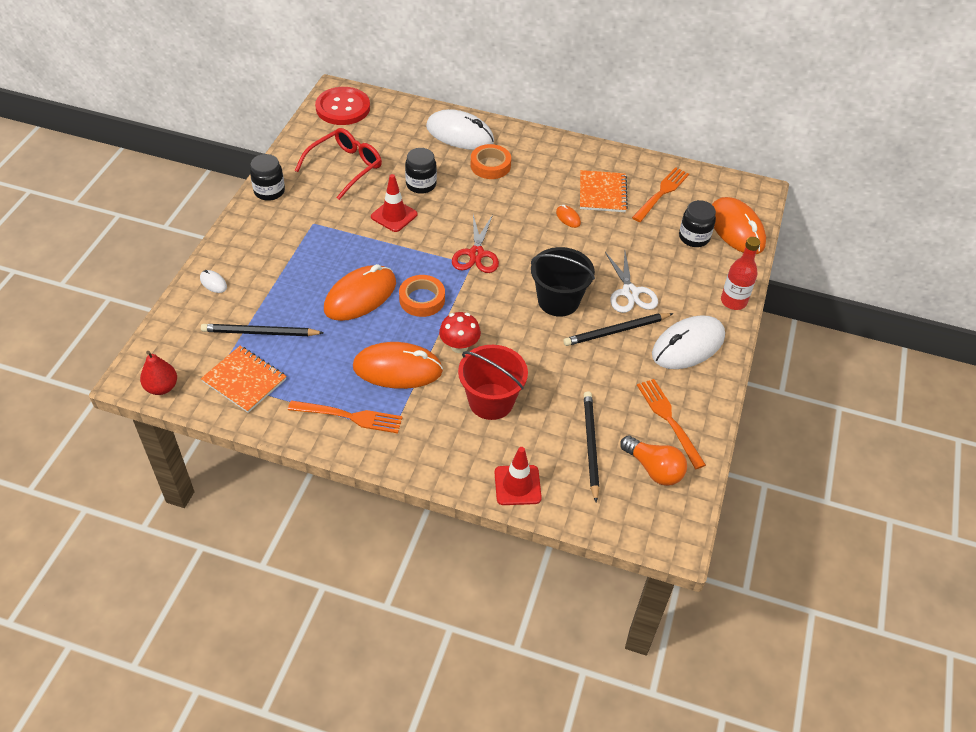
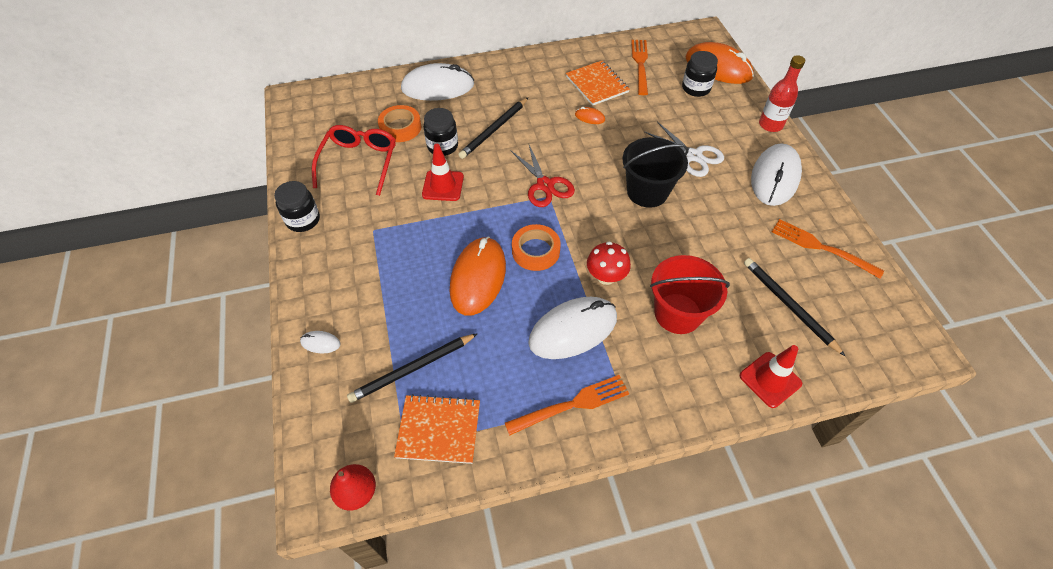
camera: 30 degrees left, 5 degrees up
(343, 108) = (310, 109): red button -> none
(397, 369) = (573, 330): orange mouse -> white mouse
(490, 165) = (487, 102): orange tape -> orange tape (400, 127)
(616, 331) = (714, 194): black pencil -> black pencil (494, 130)
(653, 469) = (851, 297): orange light bulb -> none

